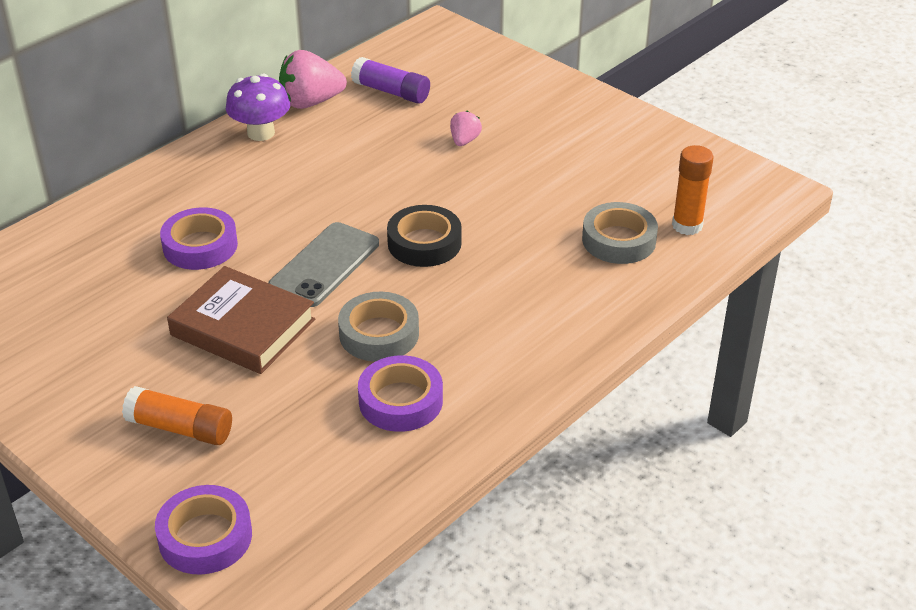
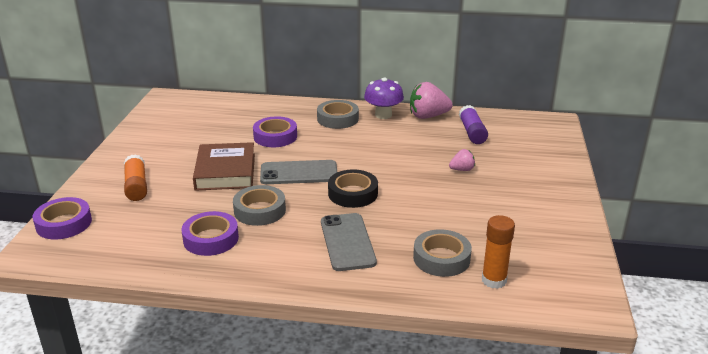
camera: 55 degrees right, 10 degrees down
(221, 173) = (337, 119): none -> grey tape
(311, 102) = (428, 116): pink strawberry -> pink strawberry turned 45 degrees counterclockwise
(522, 292) = (347, 242): none -> grey phone

